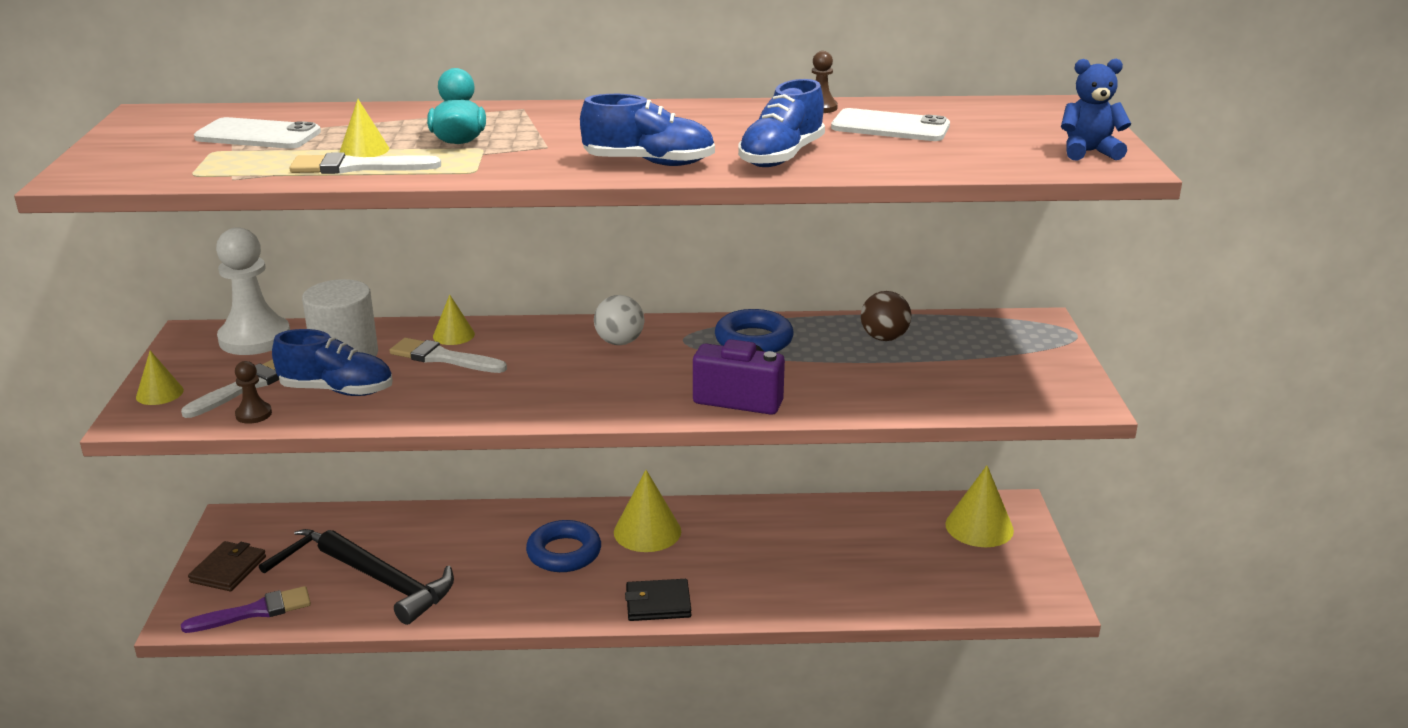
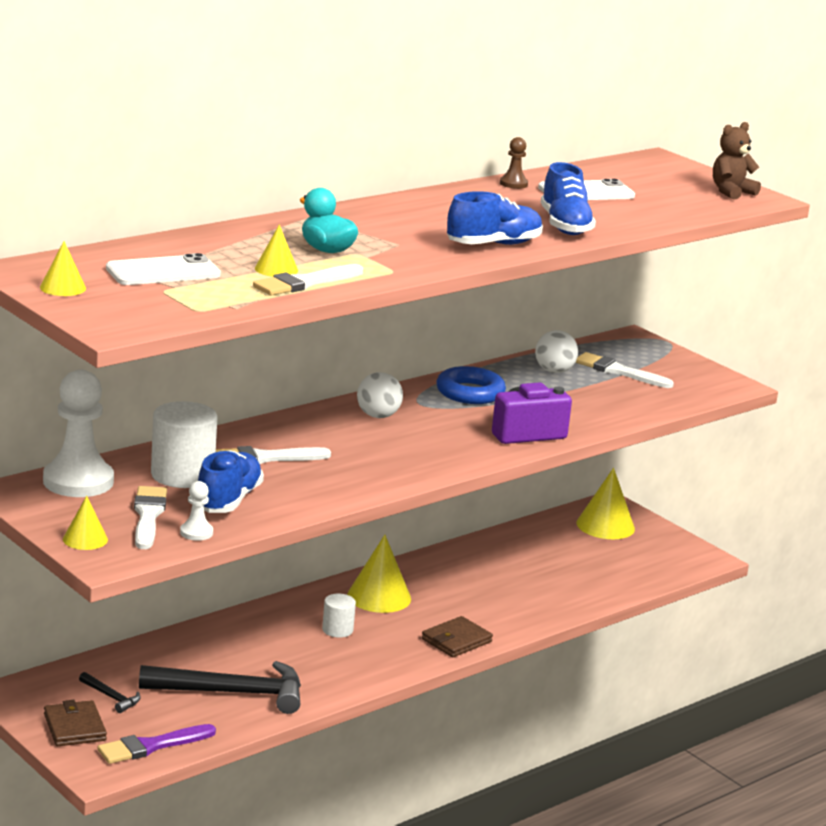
camera: 40 degrees left, 5 degrees down
(253, 414) = (196, 532): brown pawn -> white pawn
(255, 611) = (151, 746): purple brush -> purple brush turned 150 degrees counterclockwise
(294, 551) = (111, 697): black hammer -> black hammer turned 135 degrees clockwise
(337, 390) = (228, 500): blue shoe -> blue shoe turned 45 degrees counterclockwise
(453, 335) = (241, 440): yellow cone -> yellow cone (63, 287)
(564, 553) = (337, 630): blue ring -> white cylinder
(658, 603) = (456, 640): black wallet -> brown wallet
(884, 338) = (554, 371): brown ball -> white ball
(960, 354) = (618, 371): none -> white brush
(1089, 152) = (731, 192): blue teddy bear -> brown teddy bear

